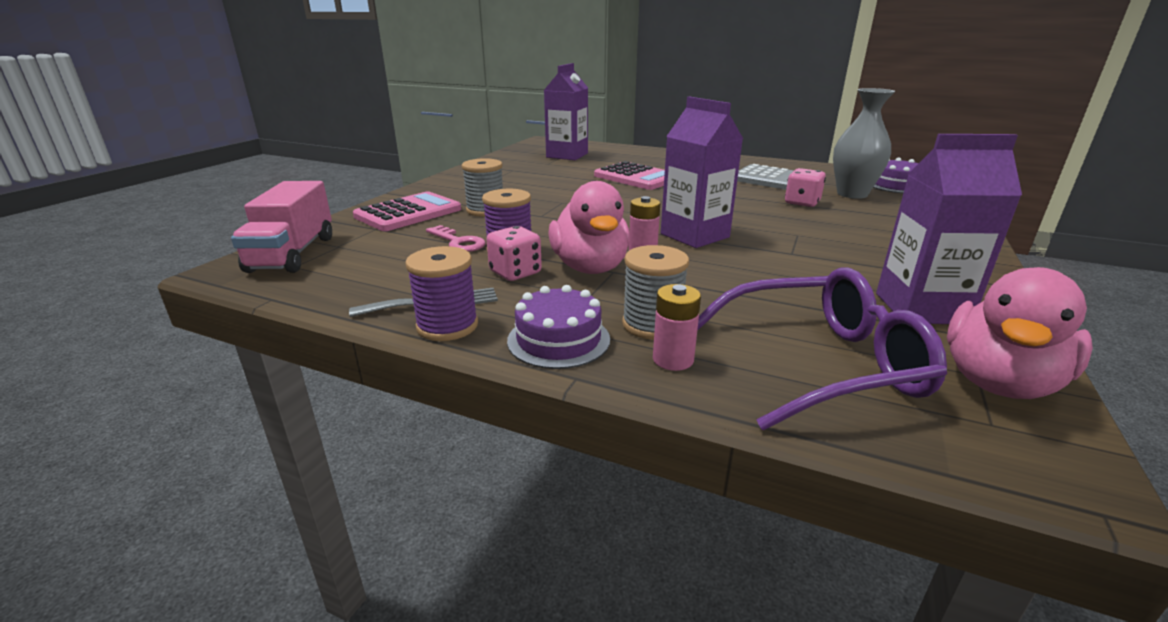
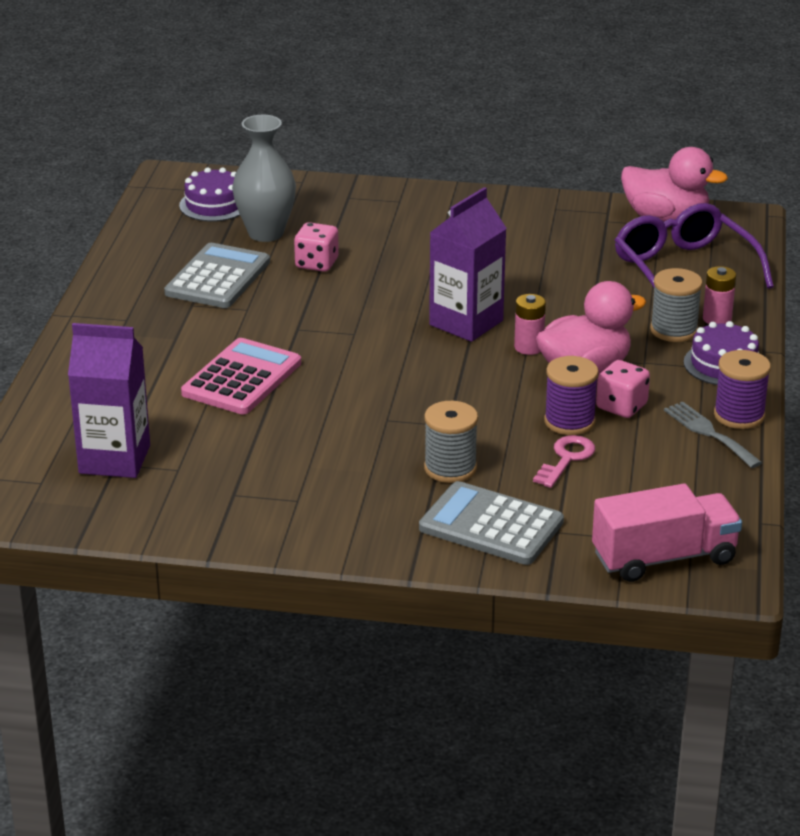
camera: 105 degrees left, 5 degrees up
(408, 213) = (491, 525): pink calculator -> grey calculator
(921, 308) = (574, 229): purple carton -> none

